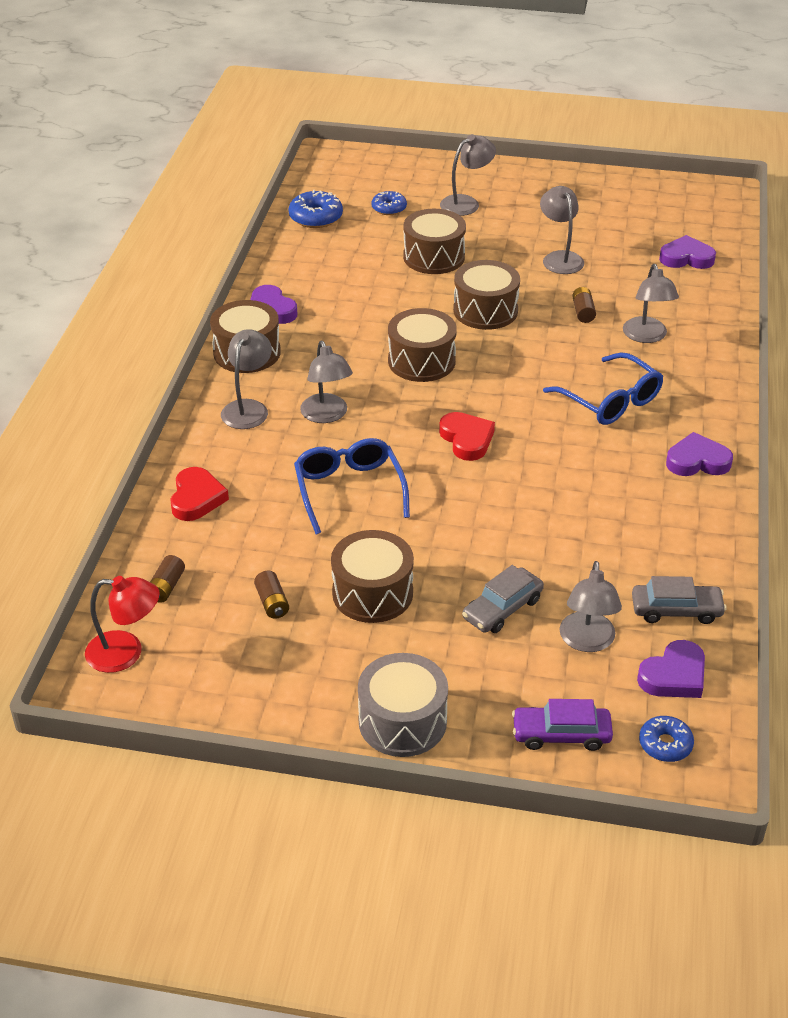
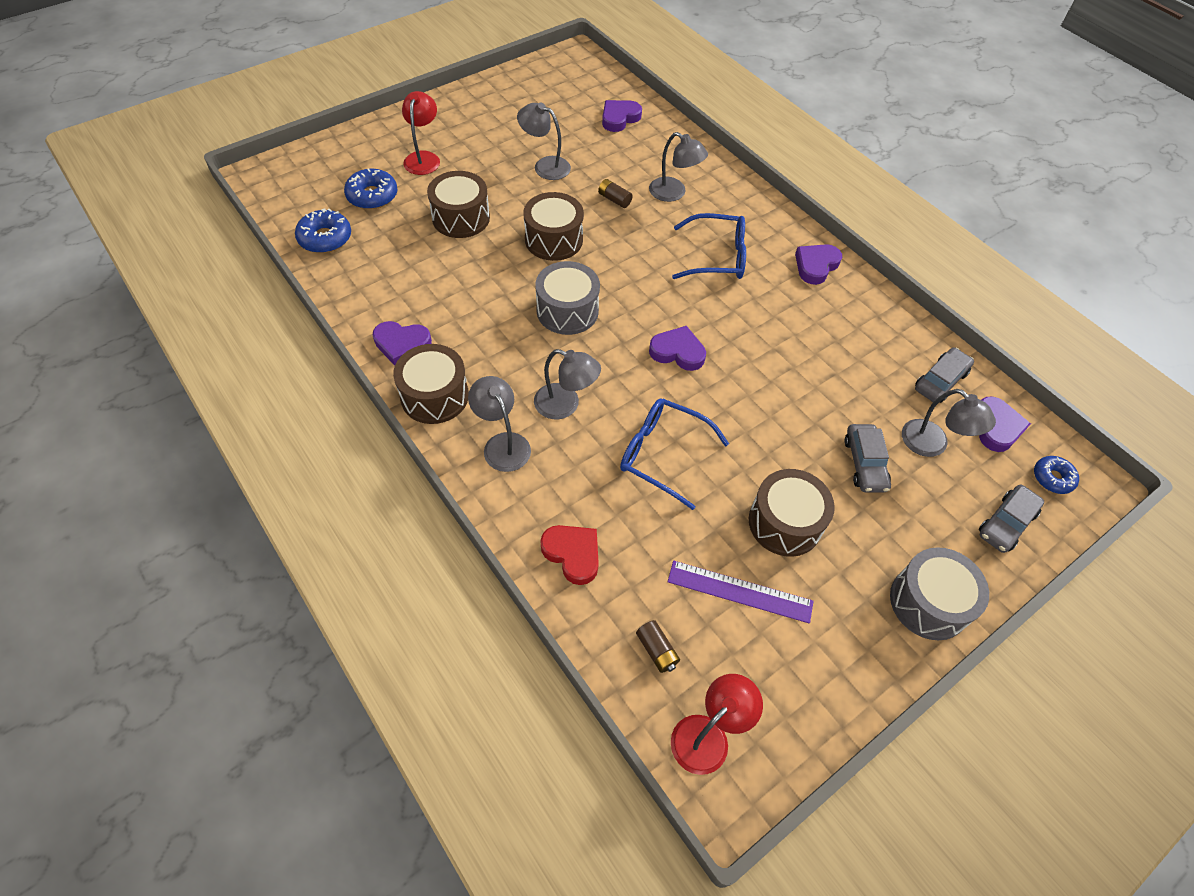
camera: 50 degrees left, 15 degrees up
(272, 603) = (739, 592): brown battery -> purple ruler
(389, 208) = (372, 196): blue donut -> blue donut, size x1.52
(421, 361) = (567, 311): brown drum -> grey drum
(466, 203) = (423, 158): grey lamp -> red lamp
(467, 439) = (677, 352): red heart -> purple heart
(561, 734) = (1006, 523): purple car -> grey car

